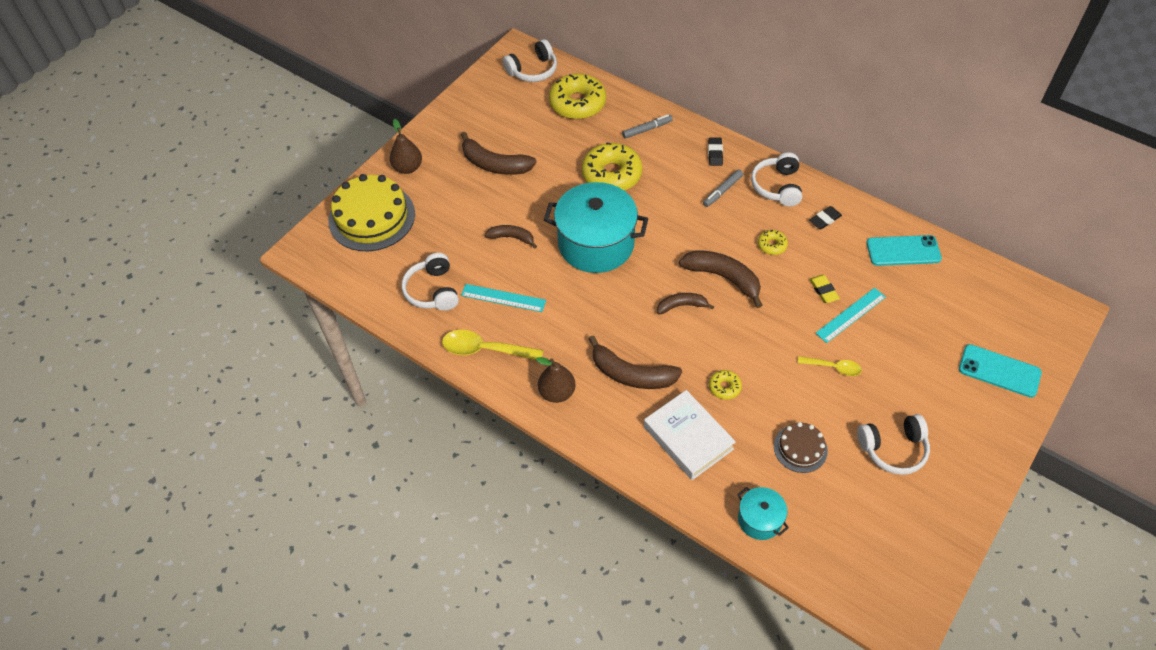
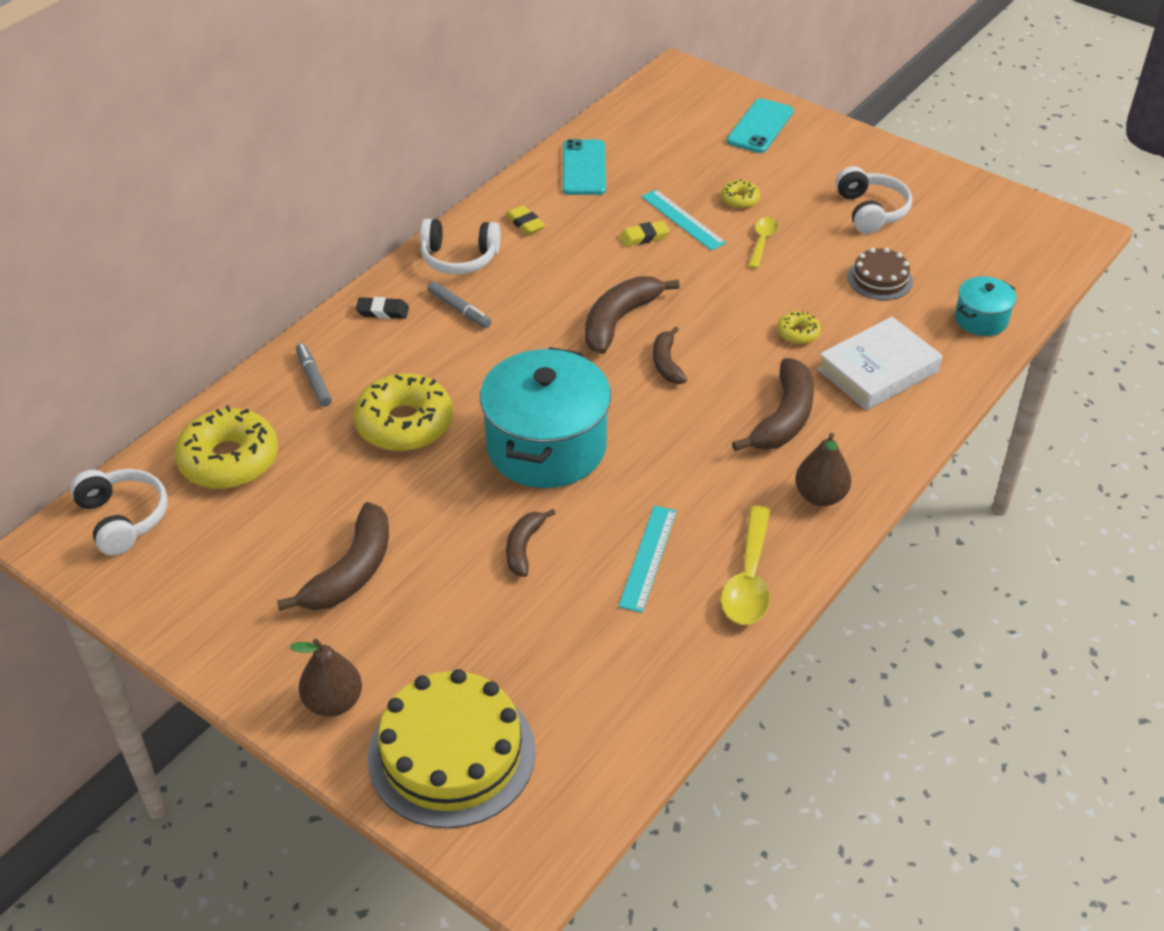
camera: 90 degrees left, 10 degrees down
(433, 290) = (630, 651): white headphones -> none
(772, 245) = (565, 272): yellow donut -> yellow donut (739, 199)
(825, 219) = (525, 223): black eraser -> yellow eraser

